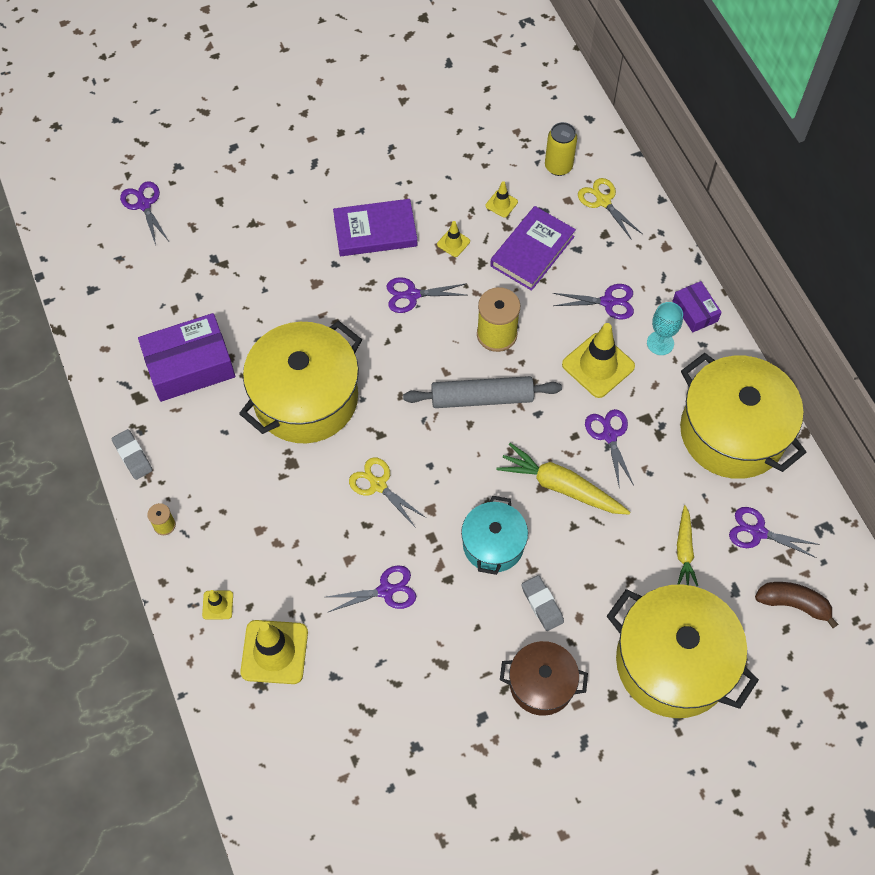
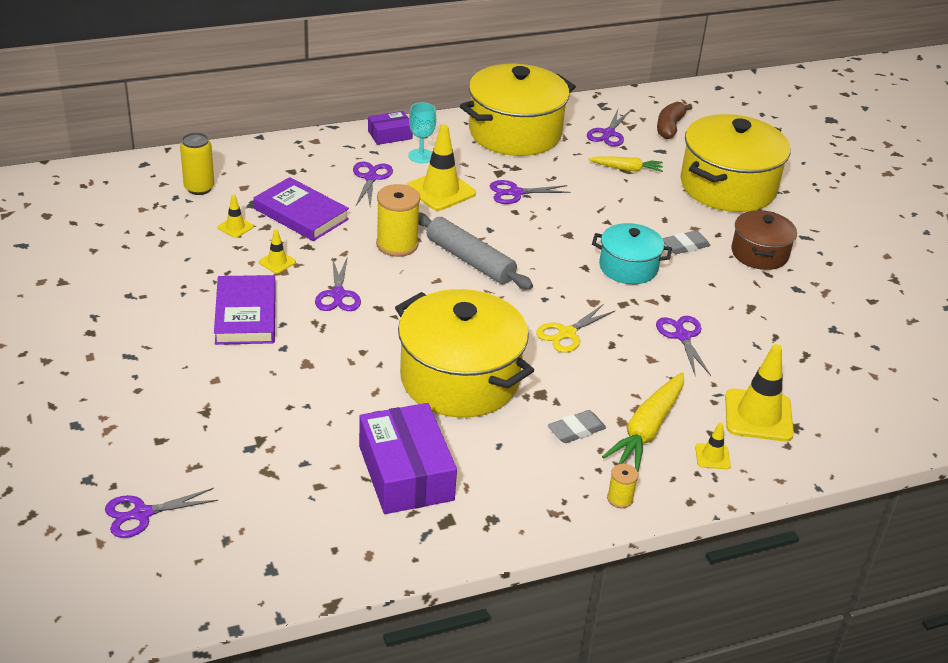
camera: 90 degrees left, 25 degrees down
(133, 456) = (529, 527): grey eraser -> grey eraser (576, 430)
(482, 398) = (470, 260): grey rolling pin -> grey rolling pin turned 45 degrees counterclockwise
(561, 487) = (567, 224): yellow carrot -> yellow carrot (647, 430)
(603, 201) = (252, 167): yellow scissors -> none

